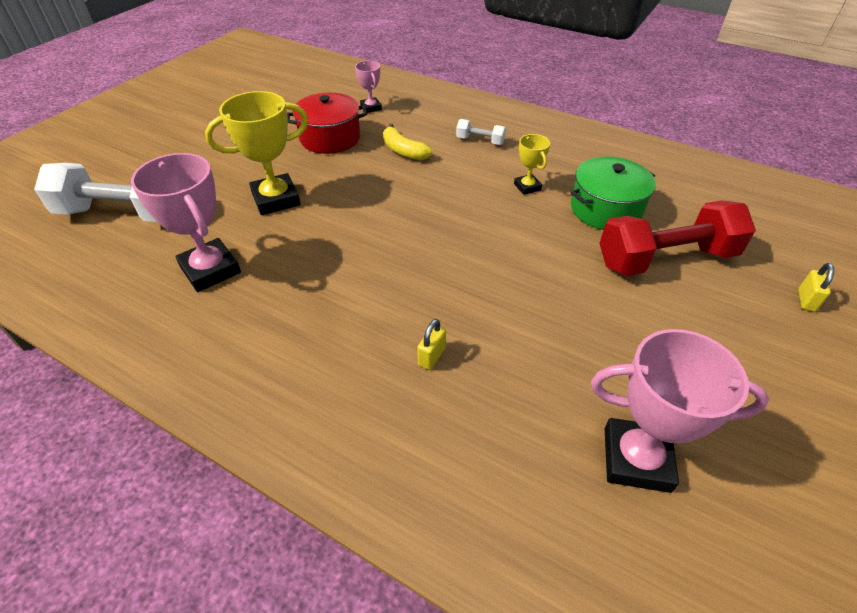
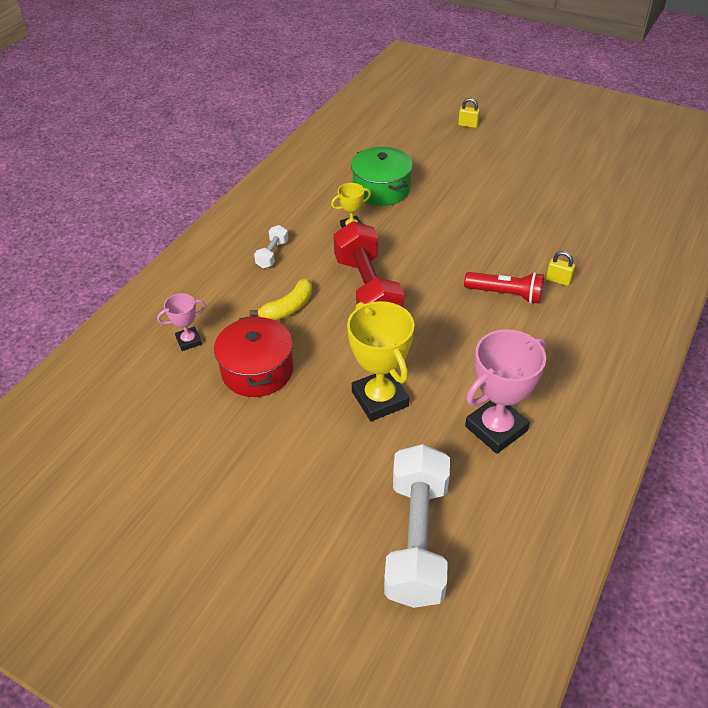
camera: 90 degrees left, 0 degrees up
(407, 299) = (505, 294): none -> red flashlight
(636, 459) = (606, 202): pink trophy -> none
(666, 259) = (437, 170): red dumbbell -> red dumbbell (367, 290)

